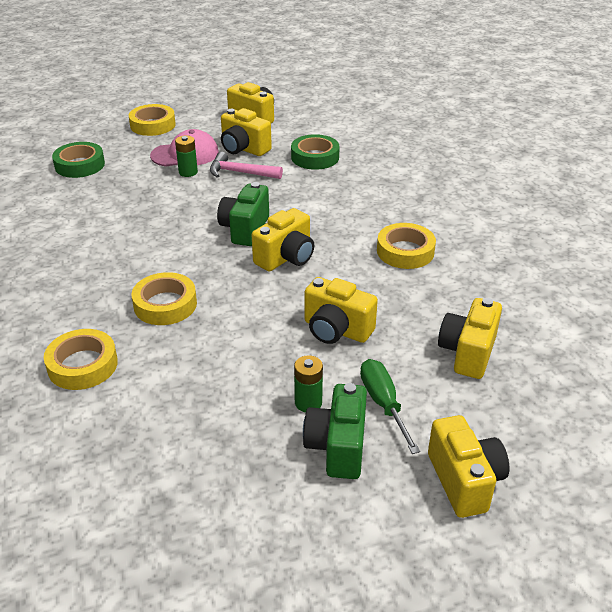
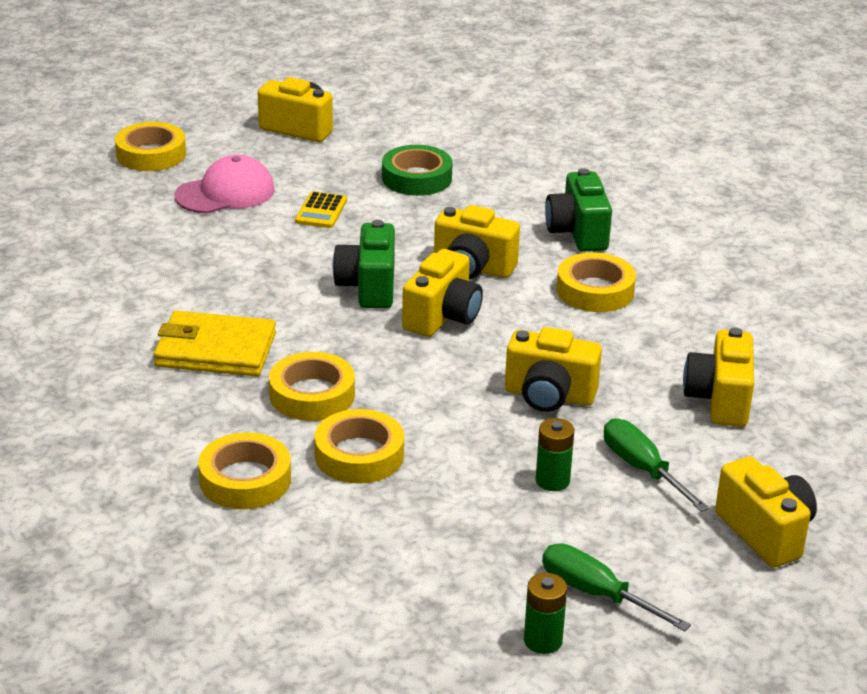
camera: 15 degrees left, 5 degrees down
(80, 165) = (75, 225): green tape -> none
(118, 262) = (215, 350): none -> yellow wallet
(174, 357) = (359, 455): none -> yellow tape
(188, 172) = (244, 218): green battery -> green battery (543, 640)
(240, 173) = (321, 211): pink hammer -> yellow calculator
(243, 149) = (307, 176): yellow camera -> yellow camera (472, 268)
(299, 515) = (596, 594): none -> green screwdriver
(337, 447) = (608, 521): green camera -> green camera (578, 233)

